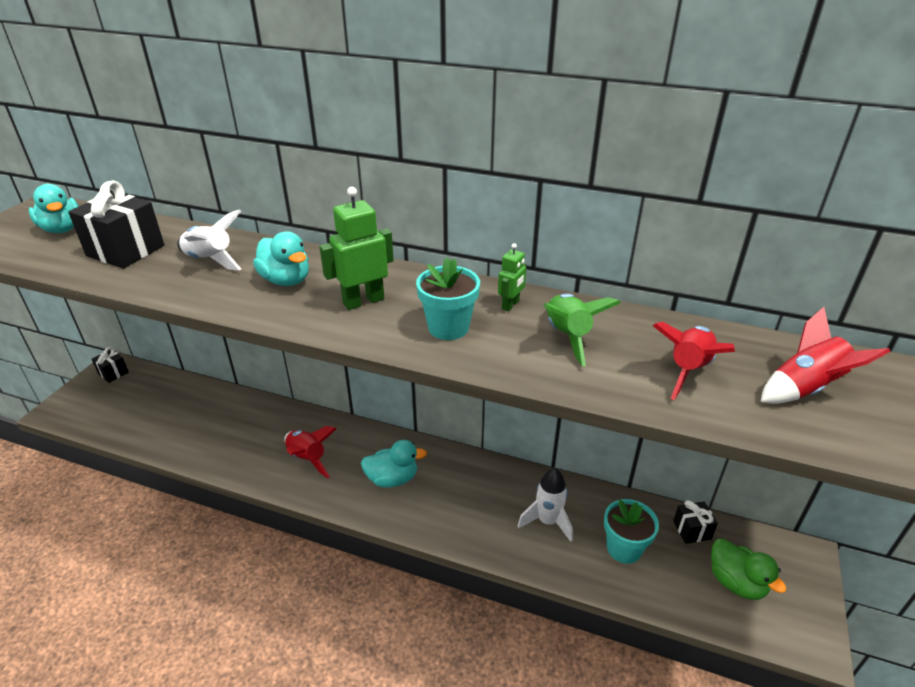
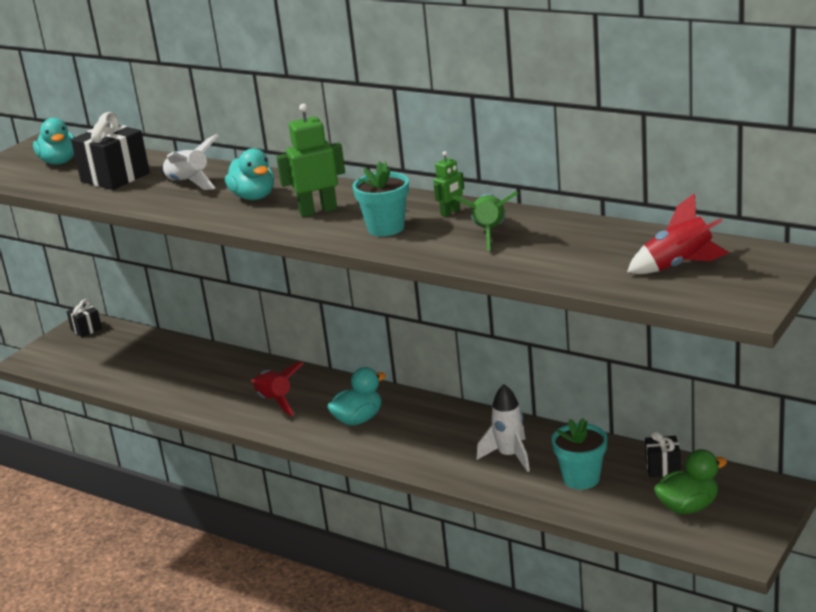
camera: 15 degrees right, 10 degrees down
(392, 479) = (358, 419): turquoise duck -> turquoise duck turned 45 degrees counterclockwise
(688, 371) = (582, 255): red rocket -> none
(736, 582) = (688, 507): green duck -> green duck turned 90 degrees counterclockwise

